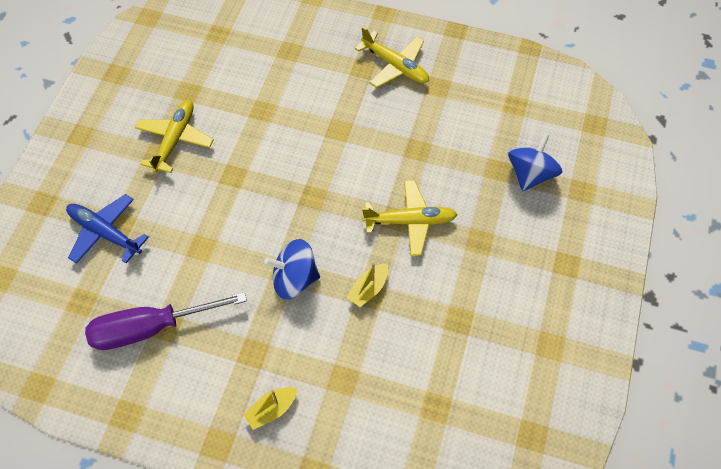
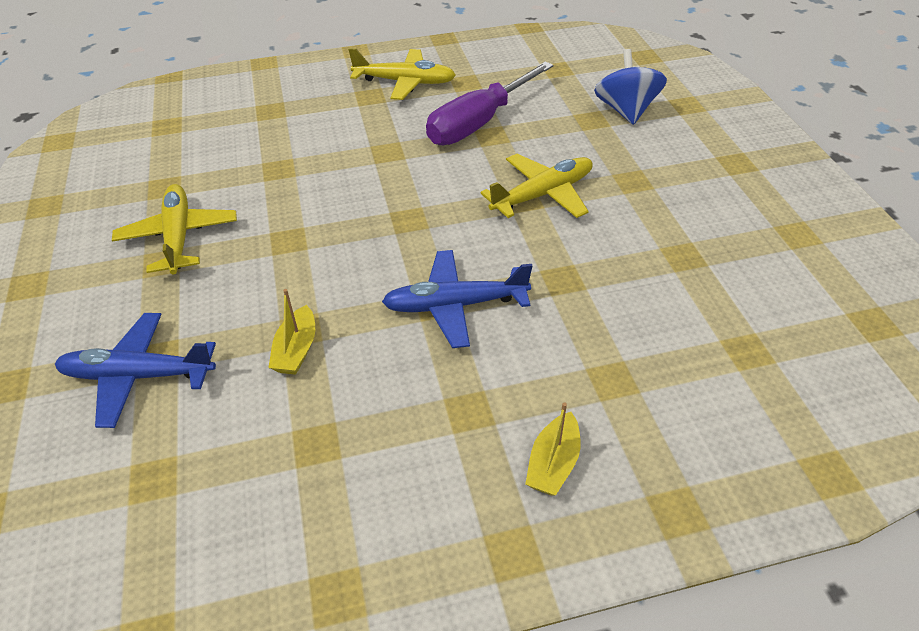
camera: 30 degrees left, 15 degrees down
(150, 328) = (292, 457): purple screwdriver -> purple screwdriver (478, 123)
(294, 279) = (456, 305): blue spinning top -> blue plane
(368, 289) = (555, 274): yellow boat -> yellow boat (296, 350)

